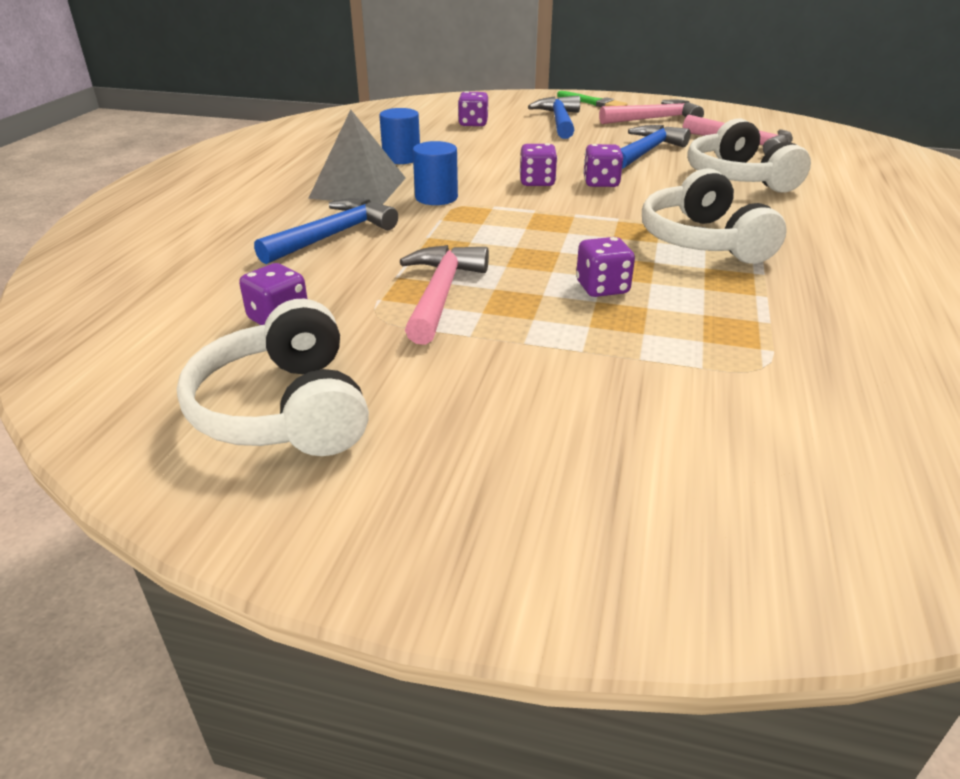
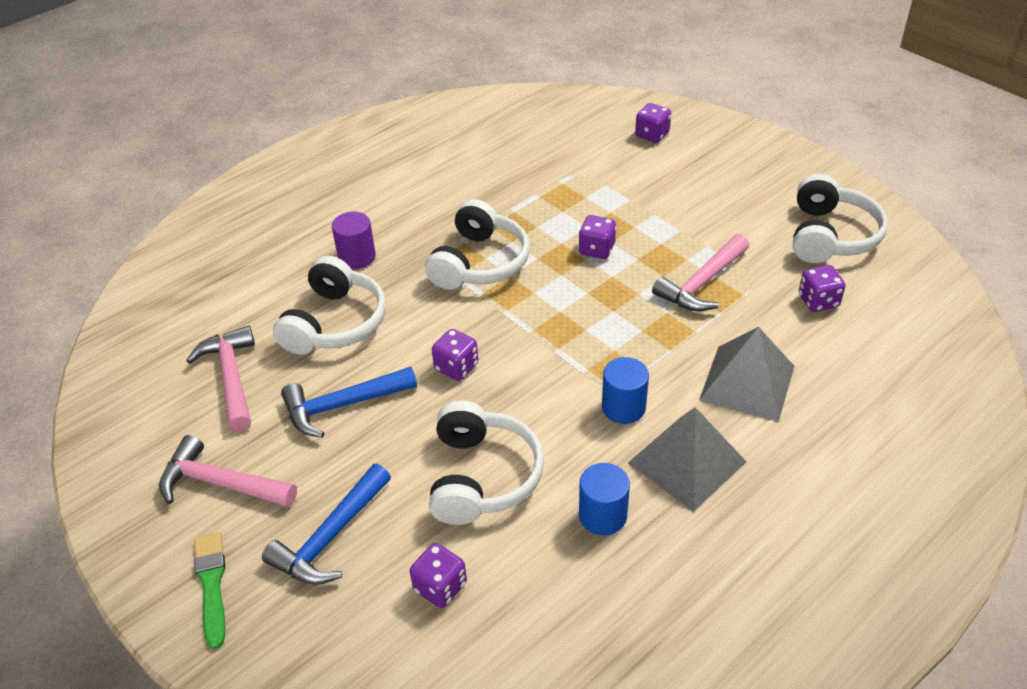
camera: 145 degrees left, 10 degrees up
(333, 236) = (747, 383): blue hammer -> grey pyramid
(503, 152) = (482, 476): none -> white headphones
(537, 182) = (510, 394): purple dice -> purple dice (652, 135)
(818, 213) = (357, 257): none -> purple cylinder

